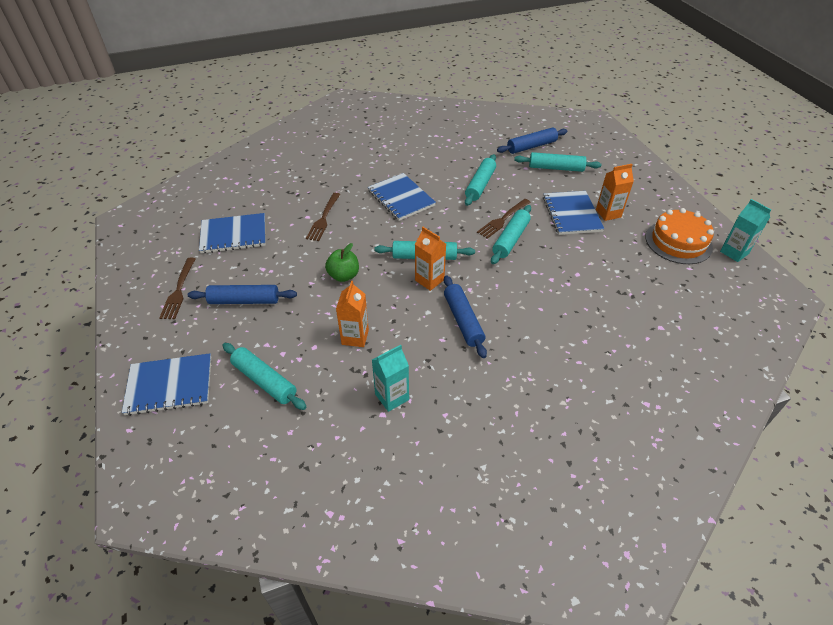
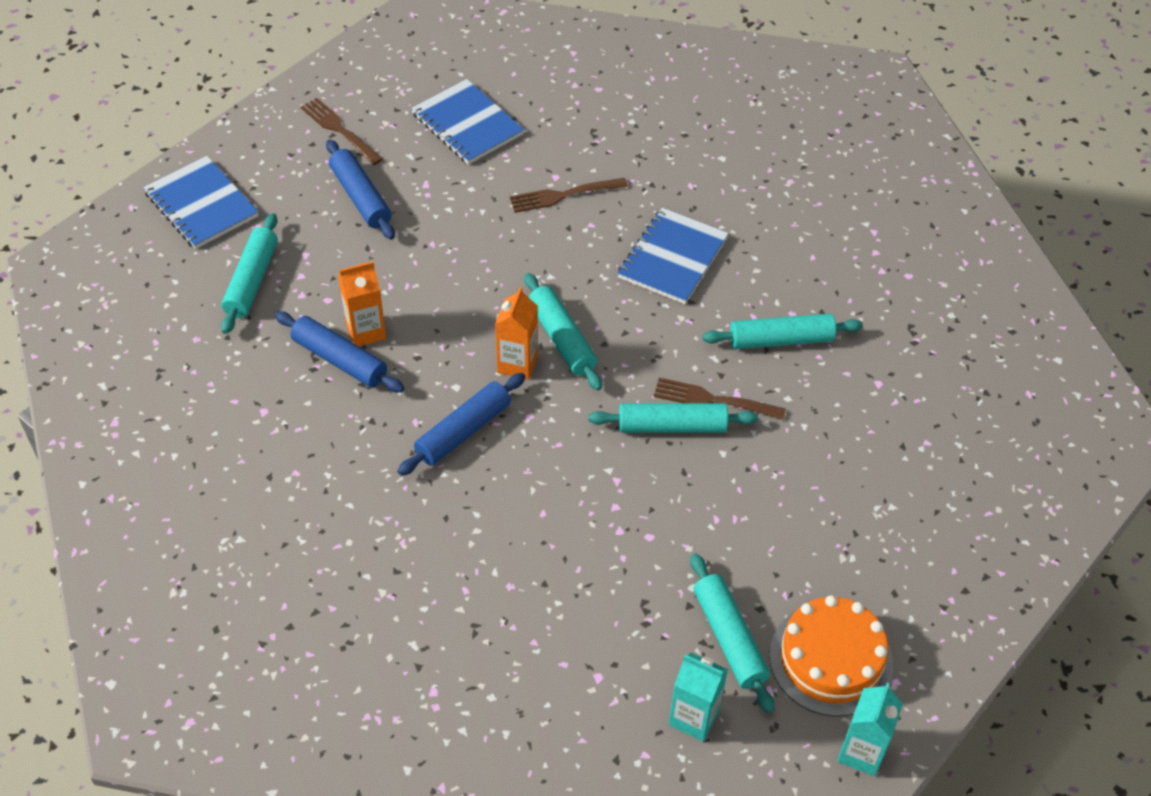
camera: 60 degrees right, 5 degrees up
(179, 290) = (340, 130): brown fork -> brown fork turned 75 degrees clockwise
(344, 276) = (466, 270): green apple -> none
(392, 397) = (293, 409): turquoise carton -> turquoise carton (693, 717)
(531, 146) = (950, 370): blue rolling pin -> blue rolling pin (340, 360)
(556, 168) = (912, 425): turquoise rolling pin -> turquoise rolling pin (729, 638)
(571, 214) = (795, 486): blue notebook -> none
(608, 213) = (836, 537): orange carton -> none

